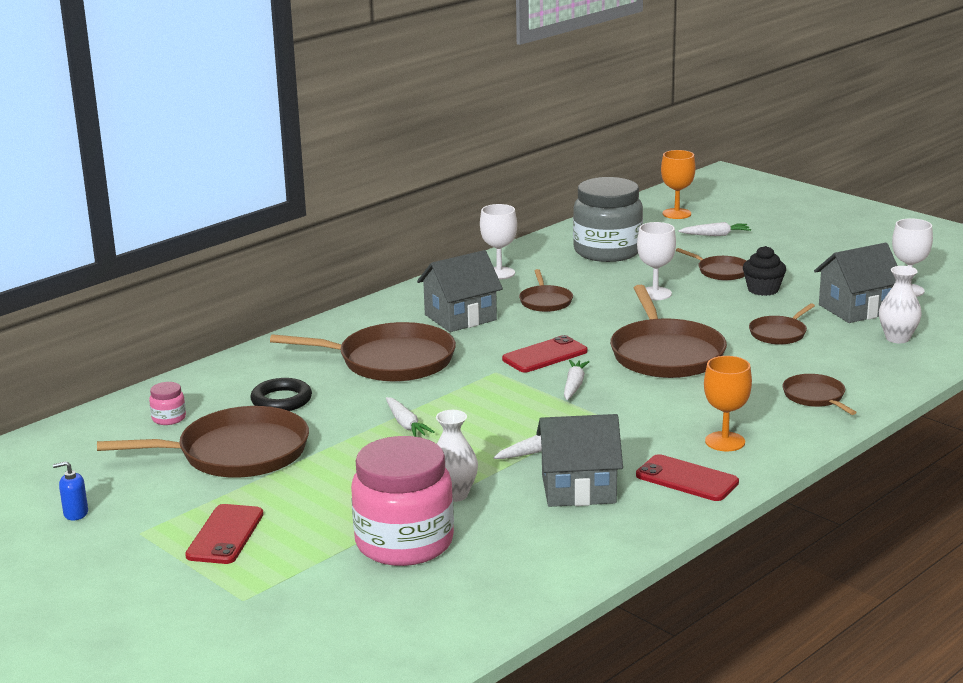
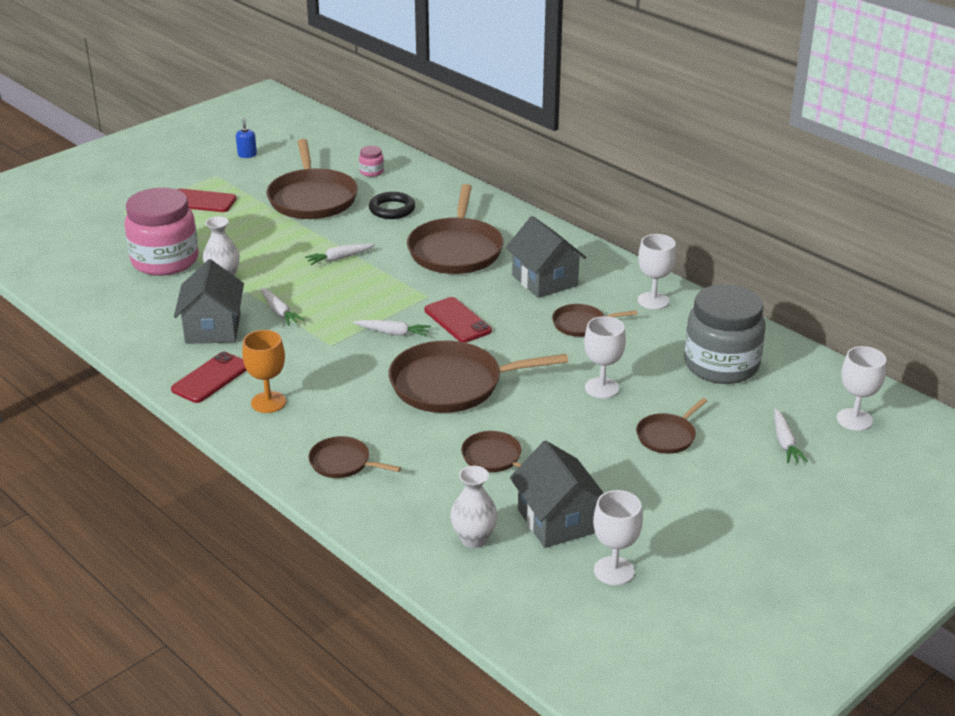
camera: 90 degrees right, 10 degrees up
(676, 214) = (854, 419): orange goblet -> white goblet
(763, 289) = (614, 460): black cupcake -> none
(815, 397) = (343, 463): brown pan -> brown pan turned 135 degrees counterclockwise

